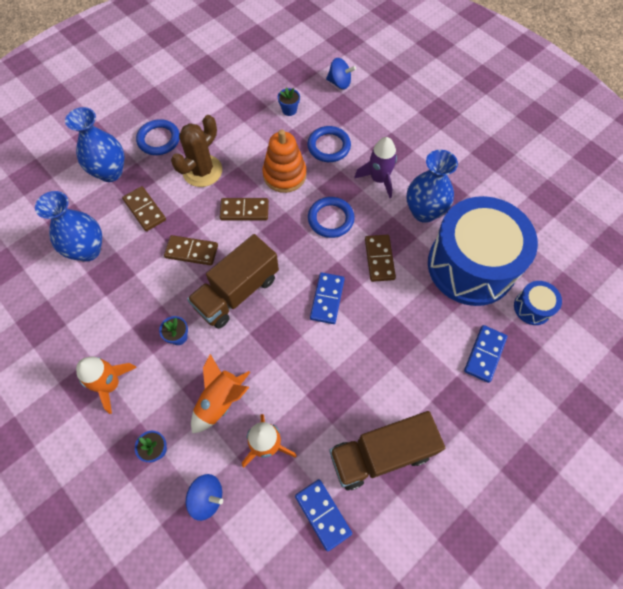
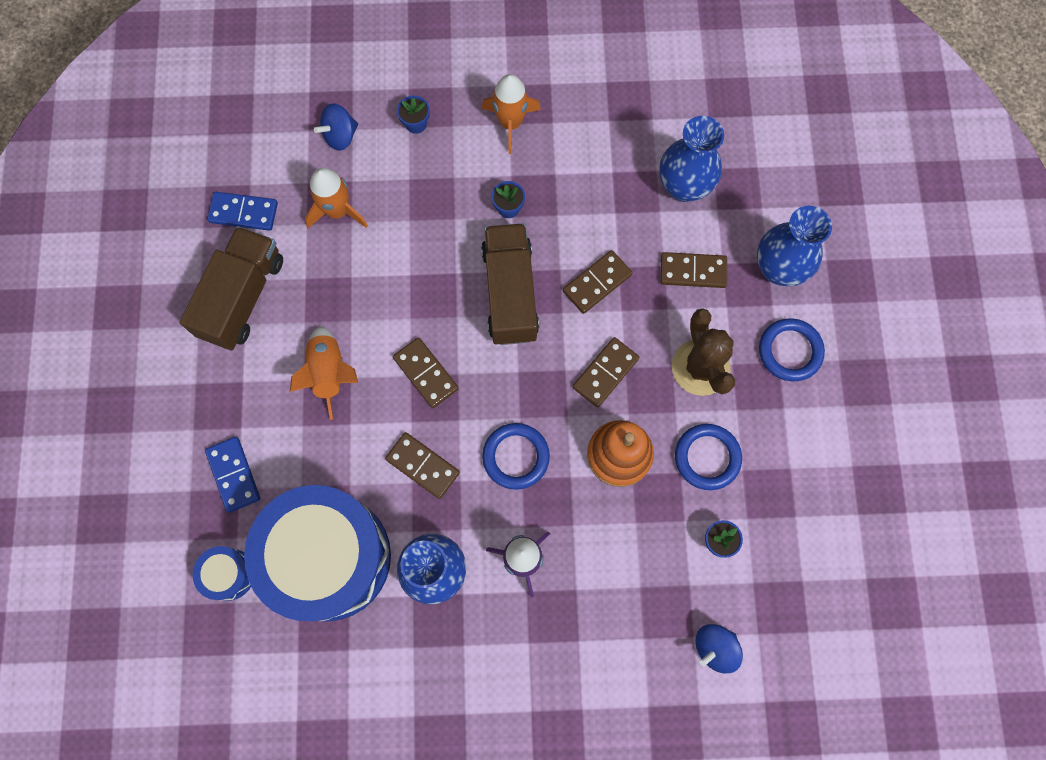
camera: 130 degrees right, 10 degrees up
(220, 401) = (412, 201): orange rocket -> orange rocket (329, 373)
(327, 299) = (425, 373): blue domino -> brown domino
(329, 146) = (619, 542): blue ring -> blue ring (707, 457)

